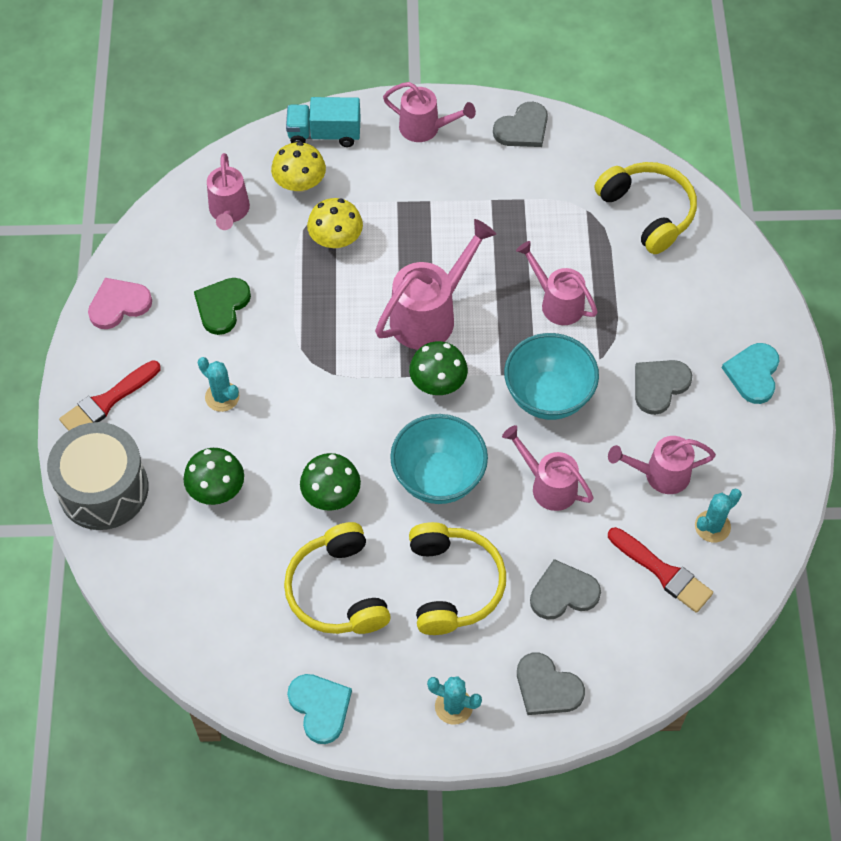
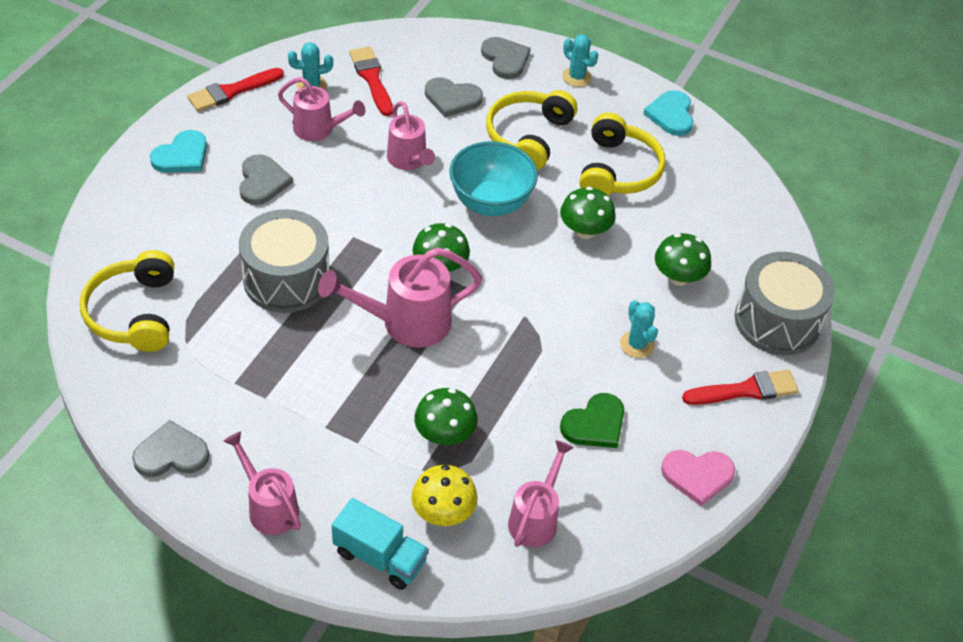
camera: 155 degrees left, 10 degrees down
(336, 239) = (444, 434): yellow mushroom -> green mushroom
(548, 396) = (357, 216): turquoise bowl -> none
(557, 302) = (286, 279): pink watering can -> grey drum
(659, 386) = (262, 182): grey heart -> grey heart turned 75 degrees counterclockwise
(780, 474) = (232, 91): none -> red brush

